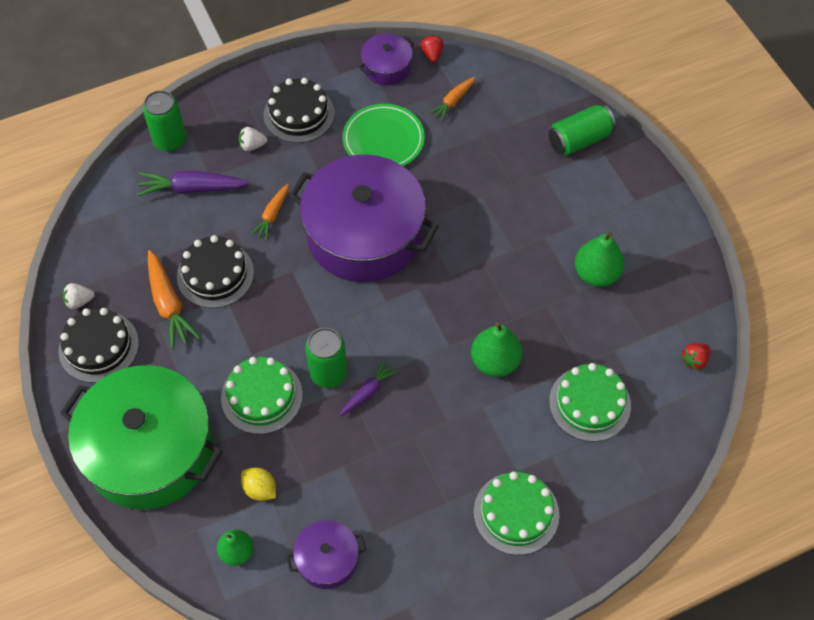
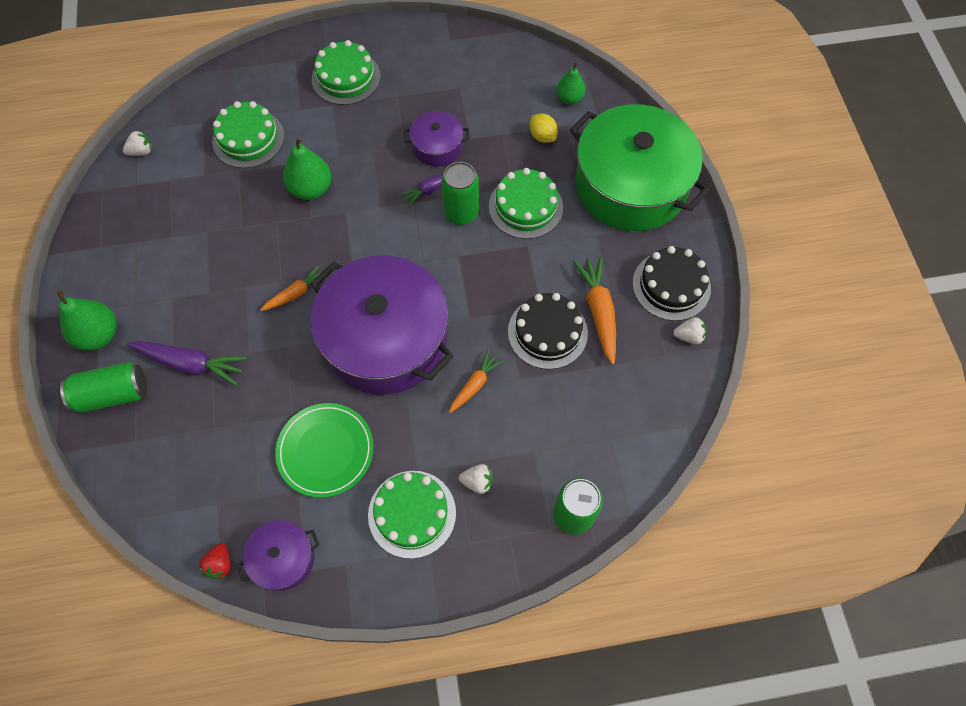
camera: 165 degrees left, 5 degrees up
(192, 188) = (556, 440): purple carrot -> purple carrot (191, 364)
(299, 114) = (412, 513): black cake -> green cake
(327, 559) = (501, 79): purple pot -> purple pot (437, 146)
(453, 102) = (226, 483): orange carrot -> orange carrot (296, 293)
(596, 274) = (180, 244): green pear -> green pear (99, 335)
(694, 360) = (141, 151): red strawberry -> white strawberry

